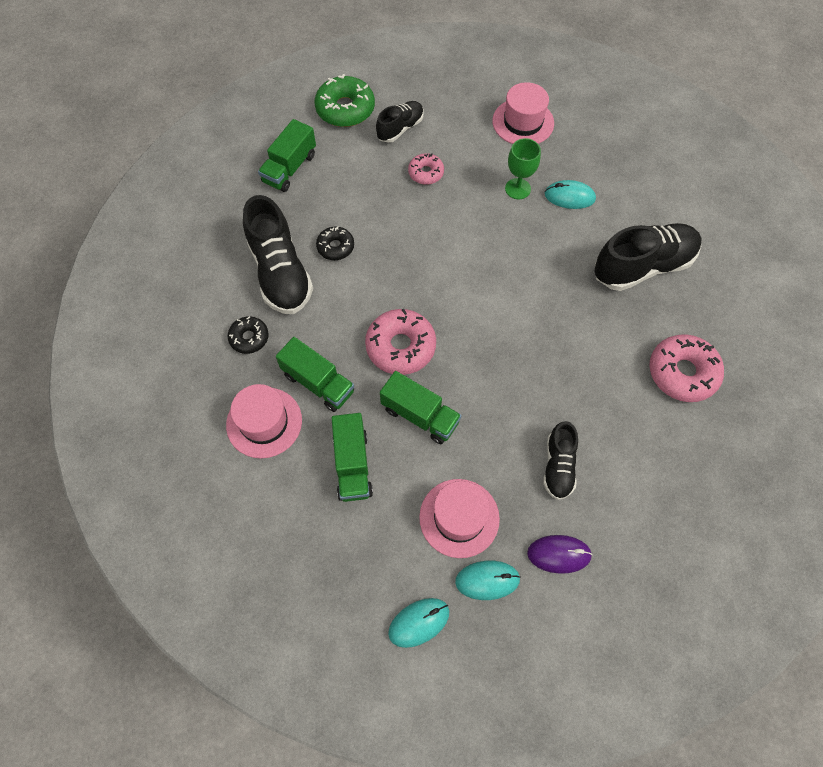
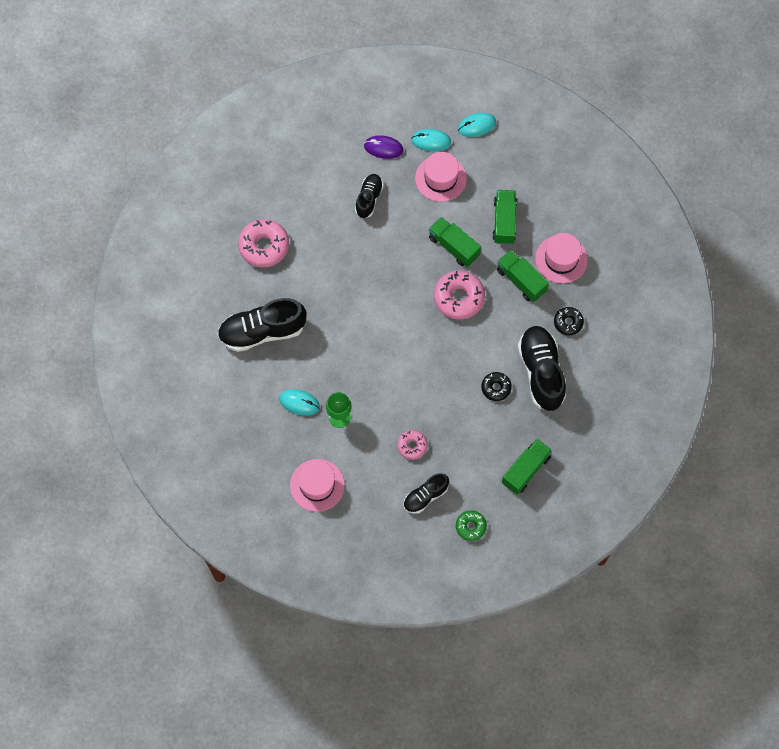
camera: 170 degrees left, 5 degrees up
(345, 109) = (470, 526): green donut -> green donut, size x0.58

